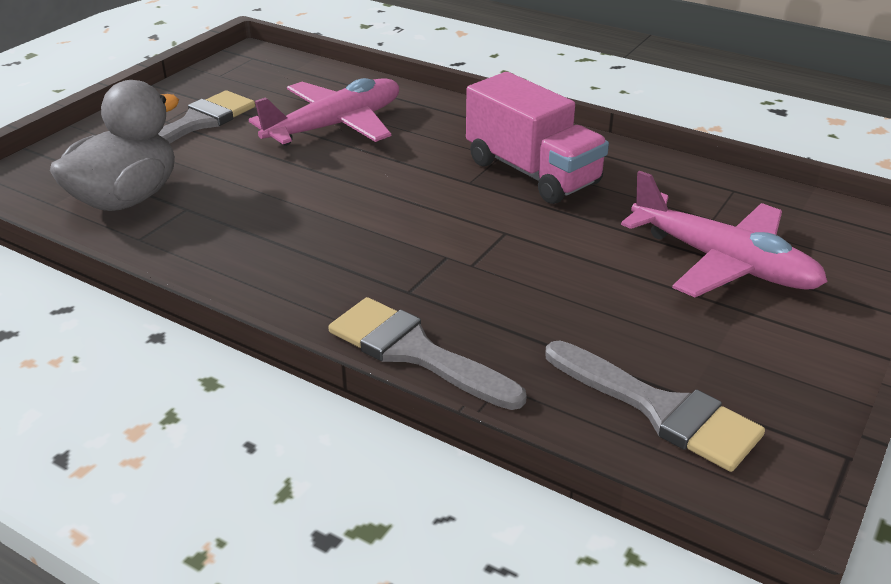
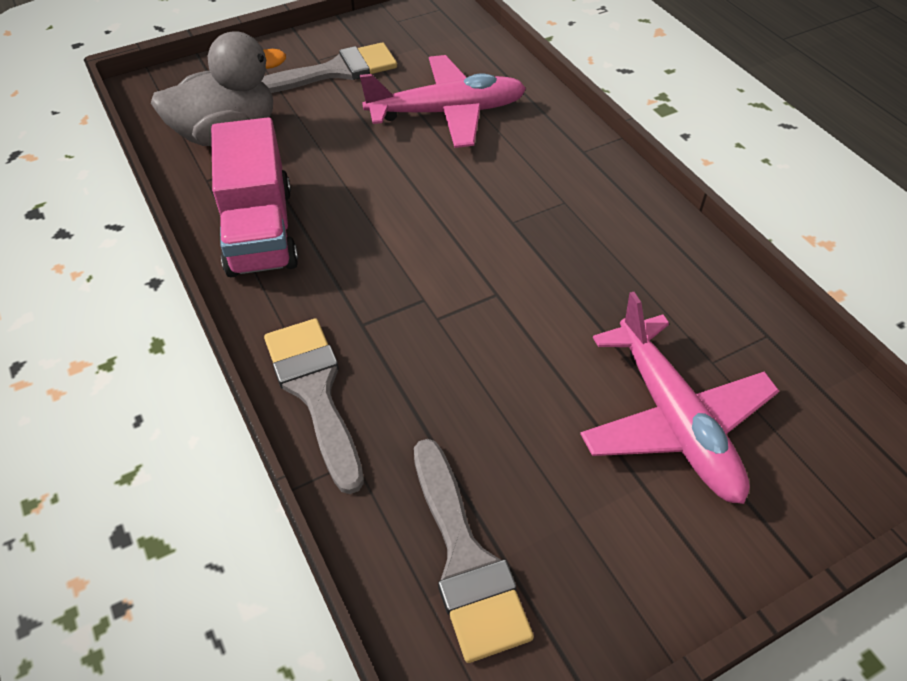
camera: 30 degrees right, 15 degrees up
(532, 172) = (579, 233): pink truck -> pink truck (260, 230)

